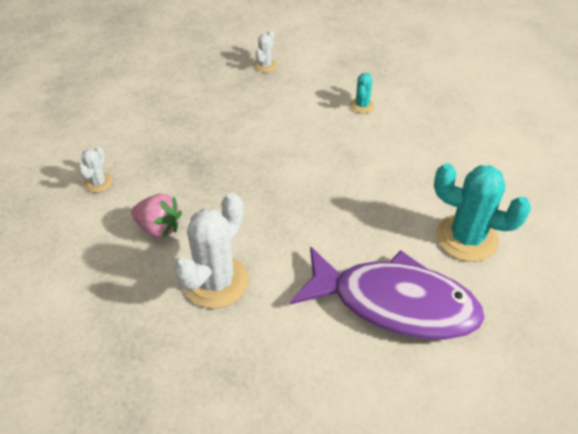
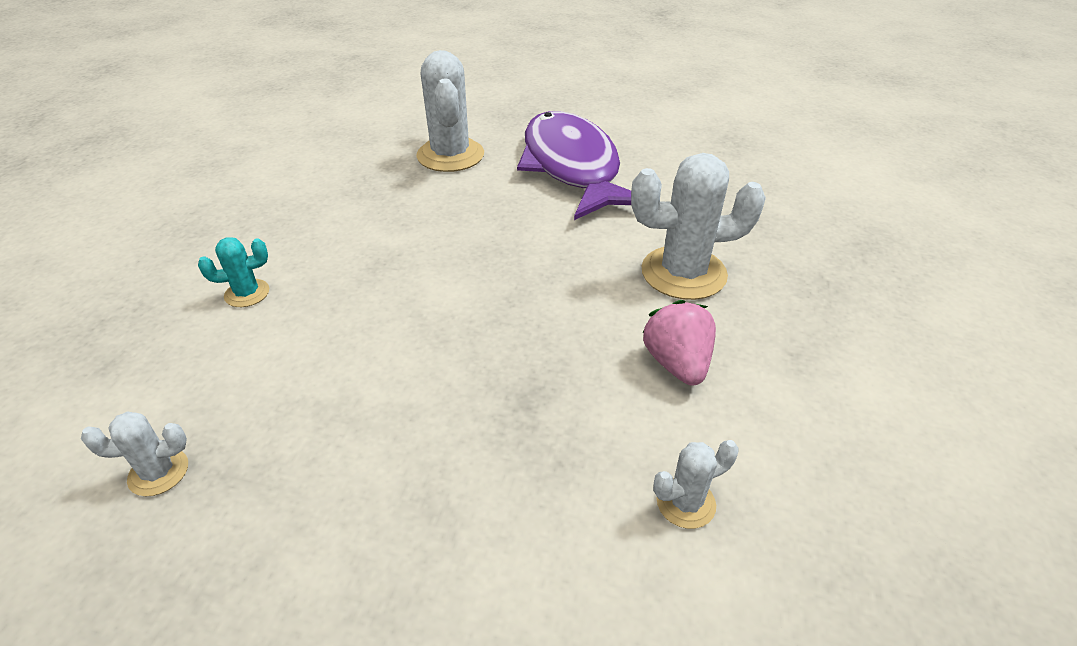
camera: 125 degrees left, 5 degrees down
(466, 238) = (450, 155): turquoise cactus -> white cactus

